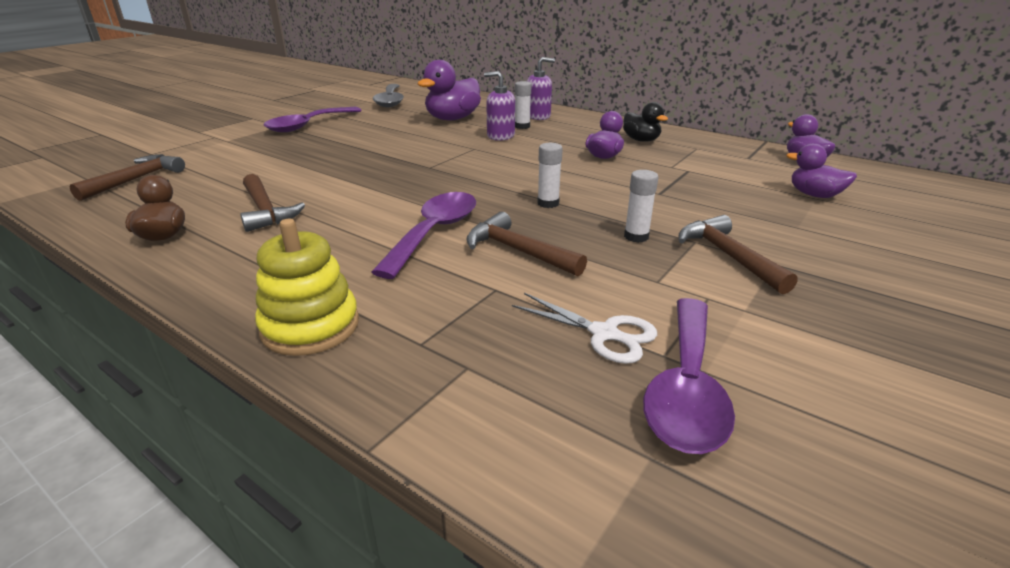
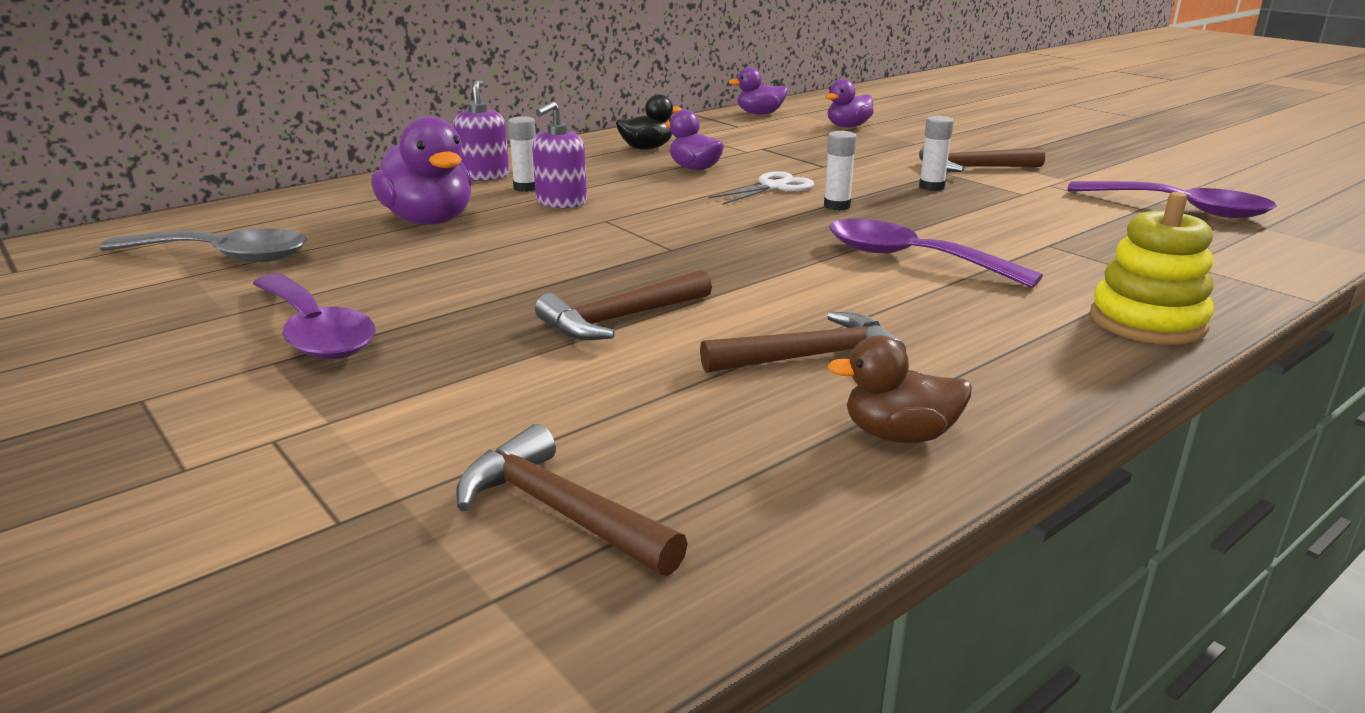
camera: 75 degrees left, 5 degrees down
(518, 251) = (963, 229): brown hammer -> brown hammer (621, 319)
(605, 334) = (1117, 219): white scissors -> white scissors (775, 187)

